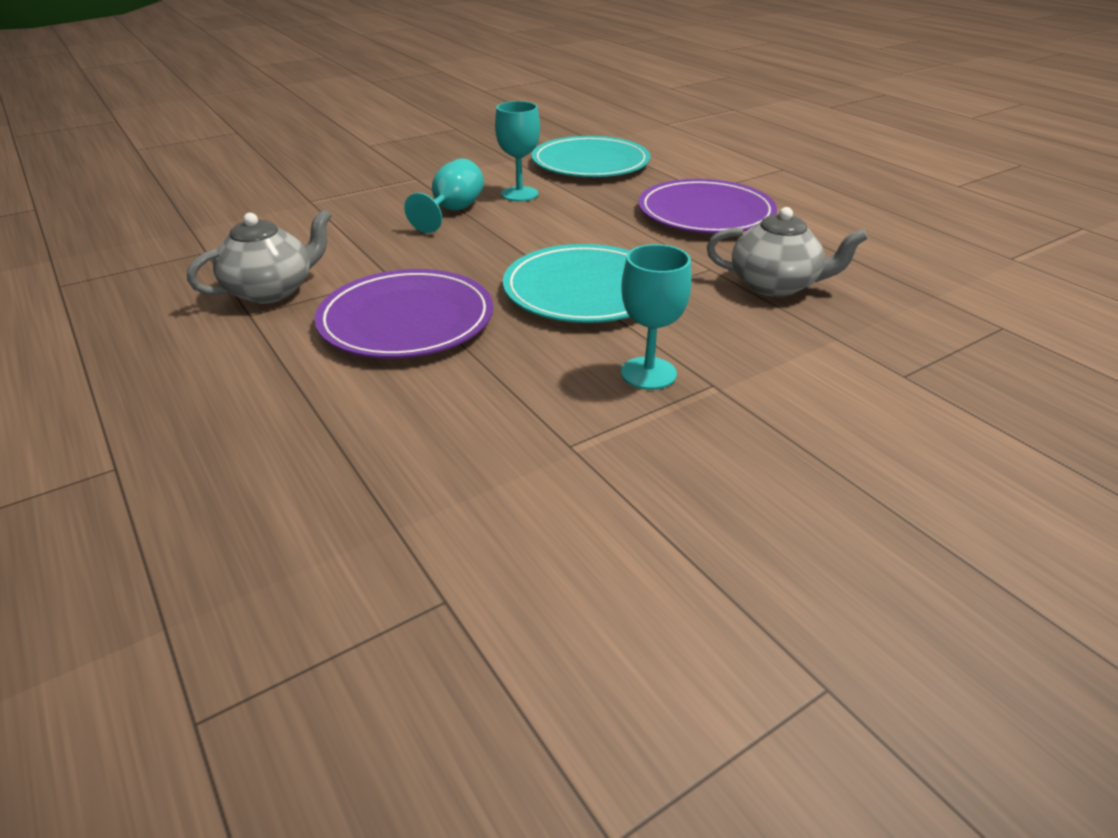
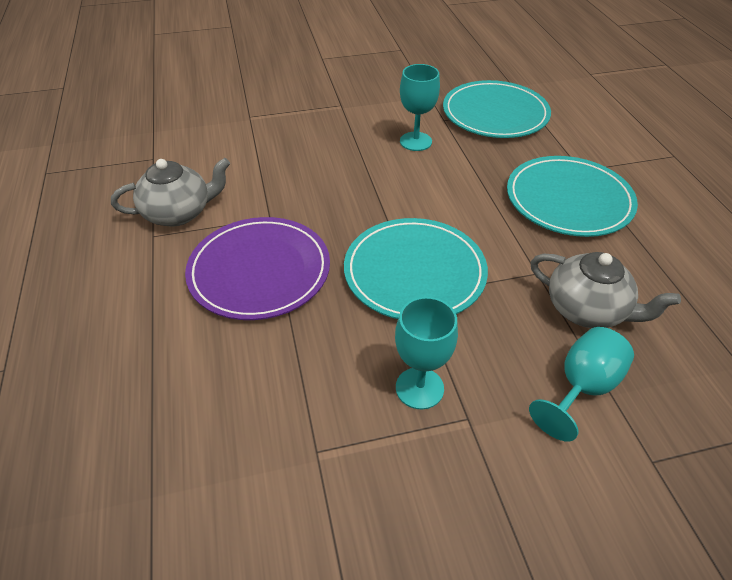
camera: 20 degrees right, 10 degrees up
(452, 211) = (351, 151): turquoise goblet -> turquoise goblet (581, 387)
(705, 213) = (568, 200): purple plate -> turquoise plate

